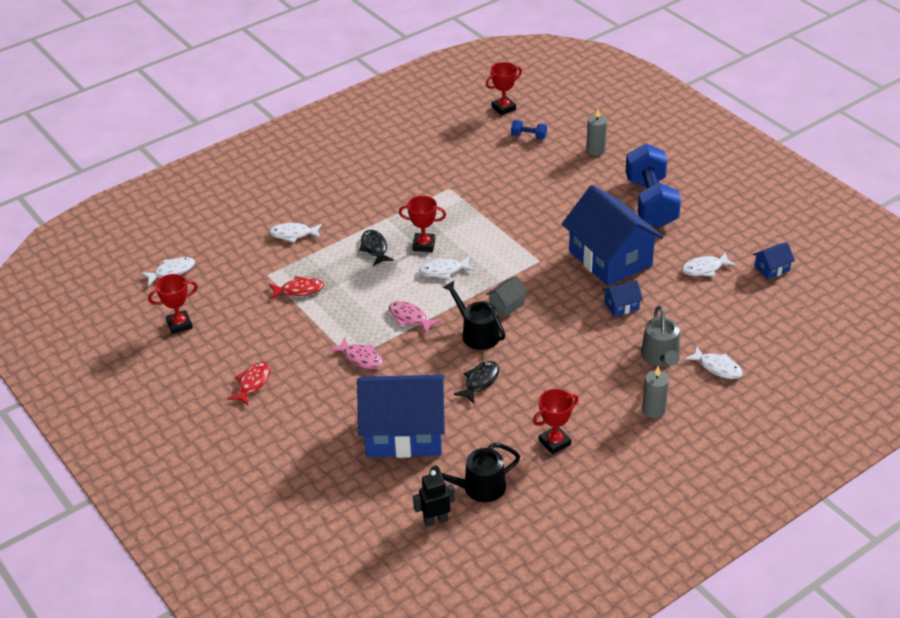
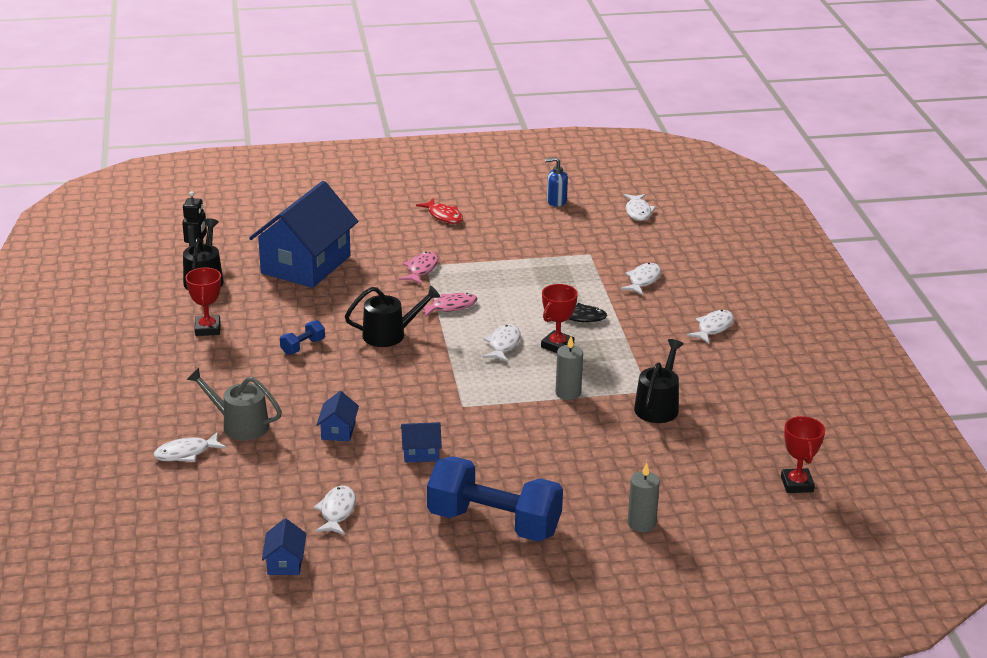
camera: 115 degrees right, 10 degrees down
(179, 324) = (556, 201): red trophy -> blue soap dispenser
(299, 290) = (549, 263): red fish -> none
(342, 183) = (713, 328): none -> white fish
(361, 358) = (421, 269): pink fish -> pink fish turned 135 degrees clockwise
(465, 179) = (658, 406): none -> black watering can
(480, 381) = (324, 317): black fish -> none
(506, 305) = (413, 363): grey house -> none
(528, 136) = (714, 481): blue dumbbell -> blue dumbbell (303, 346)
(610, 258) = (421, 453): blue house -> blue house, size x0.40
(653, 410) = (180, 393): grey candle -> grey candle (568, 393)

